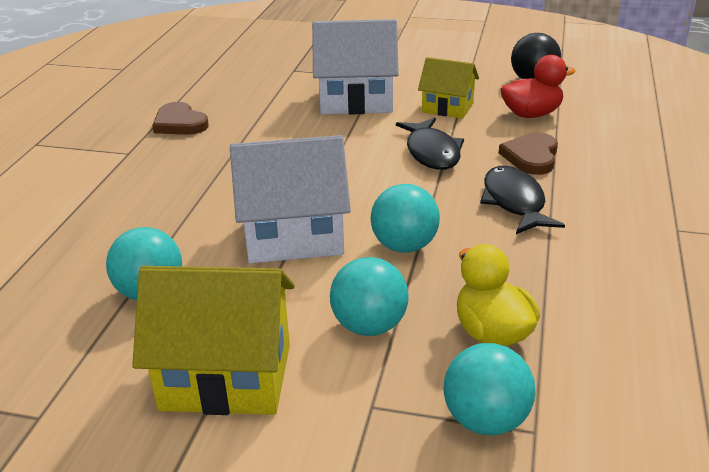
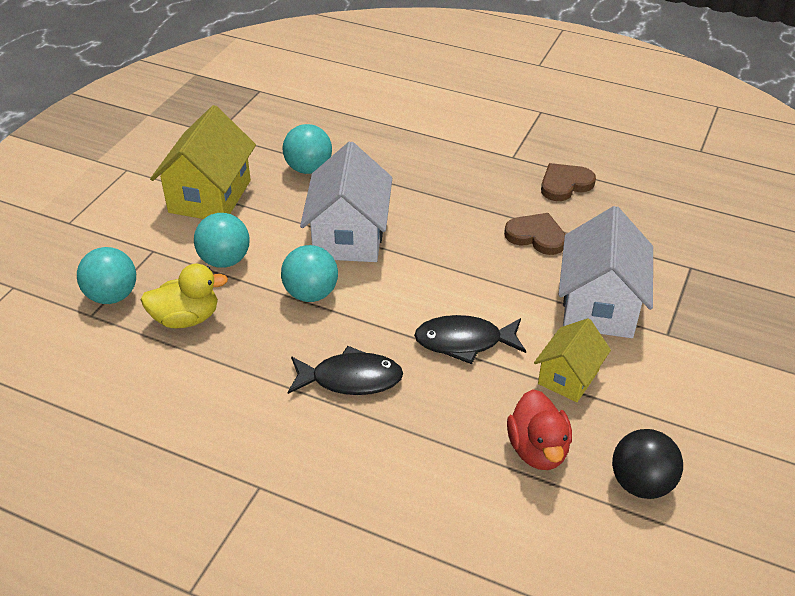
camera: 100 degrees right, 10 degrees up
(531, 157) = (434, 418): brown heart -> brown heart (536, 236)

